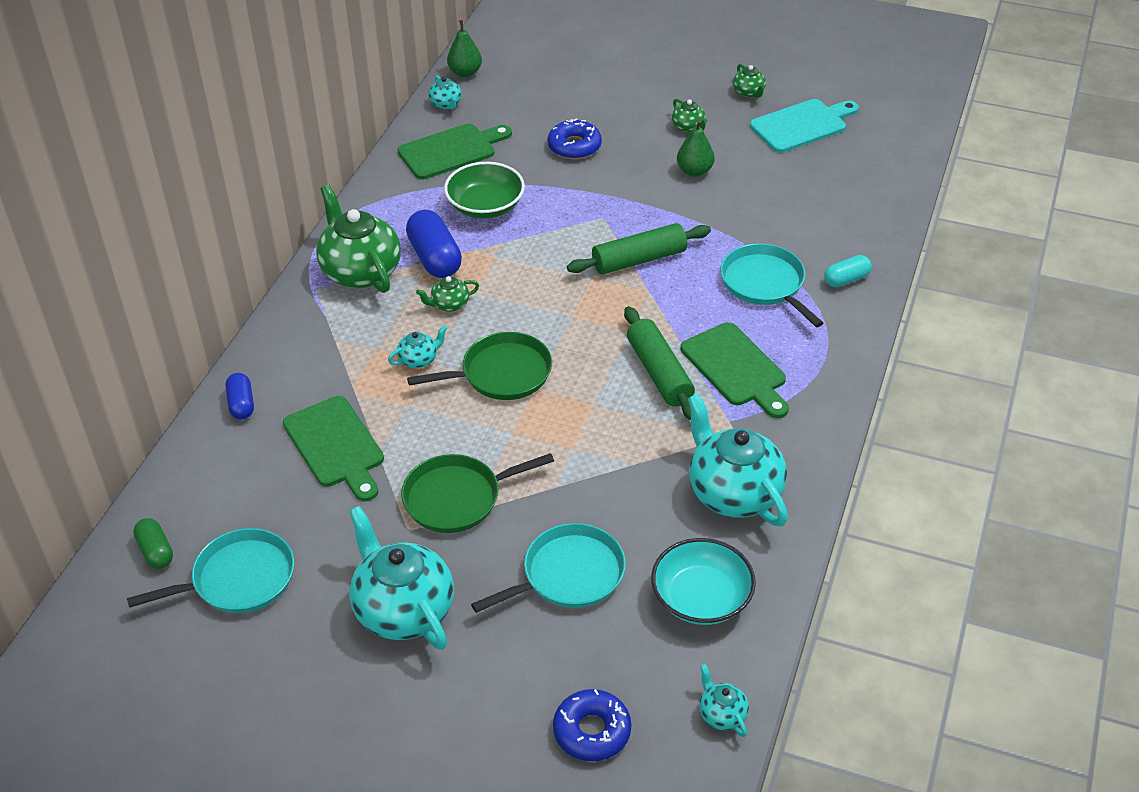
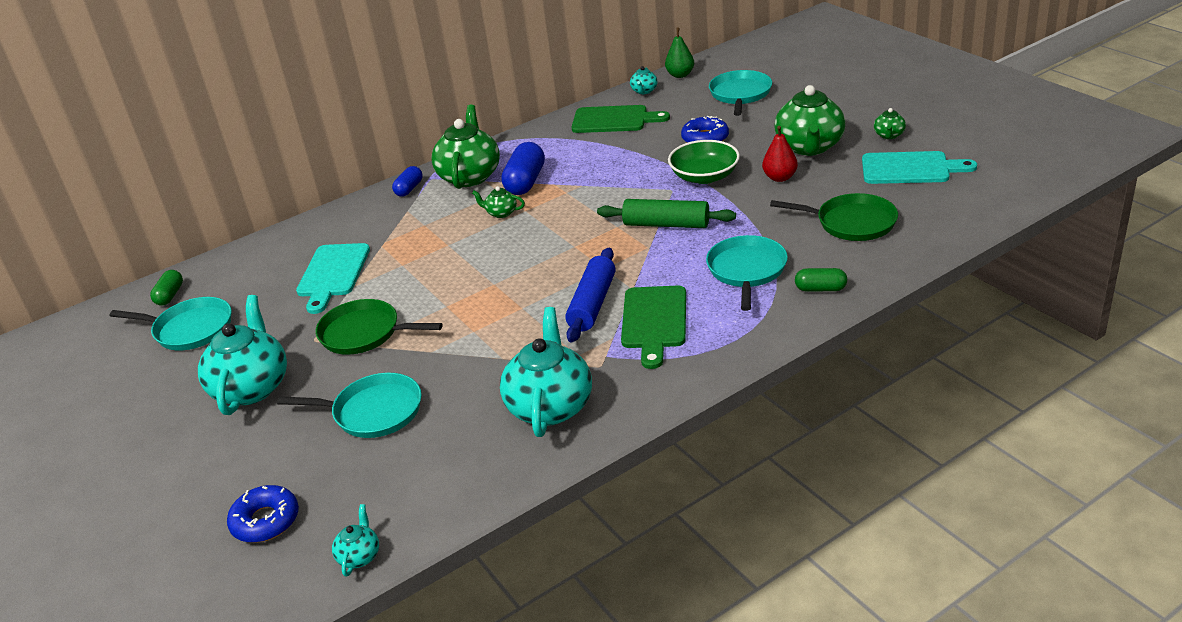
camera: 40 degrees right, 10 degrees down
(241, 404) = (311, 231): blue capsule -> blue capsule (409, 189)
(336, 446) = (333, 274): green cutting board -> turquoise cutting board
(419, 359) = (442, 240): turquoise teapot -> none
(485, 206) = (597, 159): green bowl -> green bowl (704, 176)
(501, 373) = (483, 266): green pan -> green pan (851, 223)
(556, 81) = (740, 94): none -> turquoise pan
(659, 373) = (592, 304): green rolling pin -> blue rolling pin
(688, 127) = (809, 147): green teapot -> green teapot, size x2.22
(694, 171) = (780, 177): green pear -> red pear
(701, 598) = (441, 468): turquoise bowl -> none
(846, 279) = (820, 289): turquoise capsule -> green capsule

